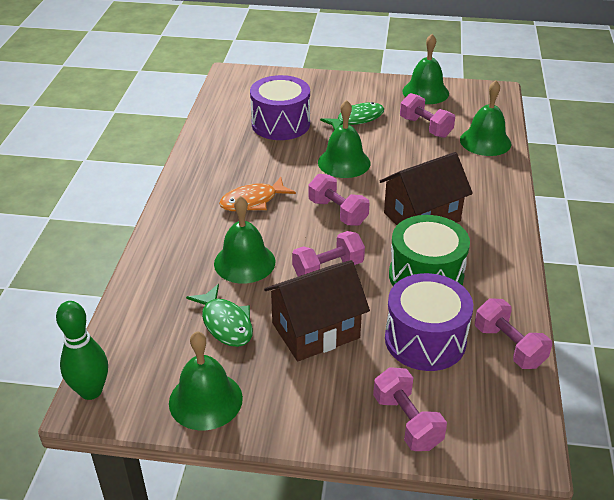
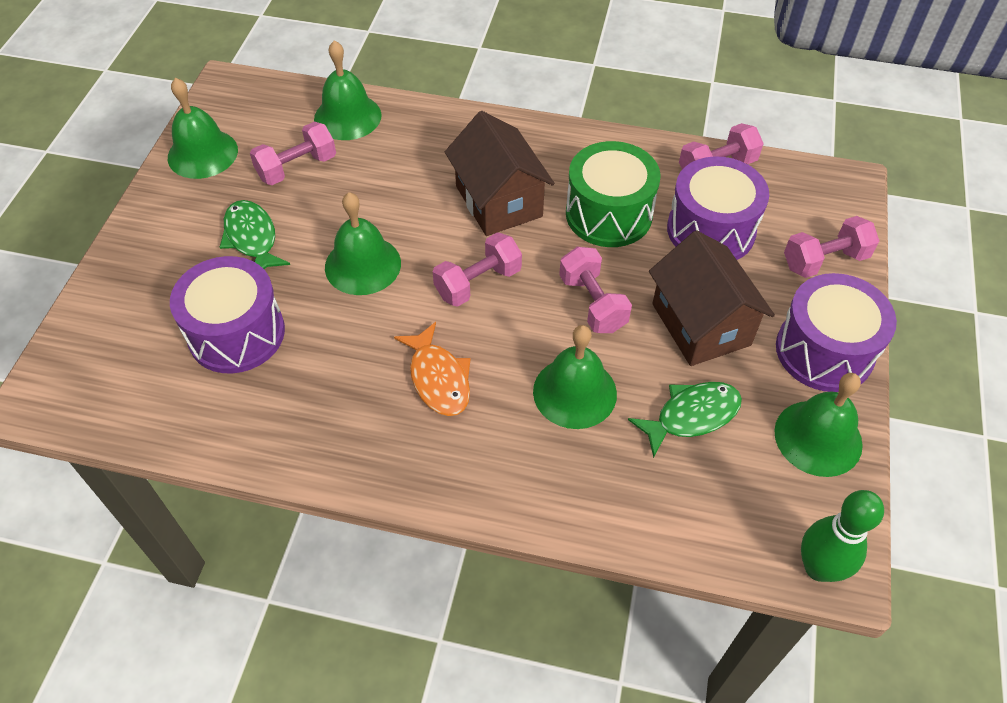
camera: 85 degrees left, 15 degrees up
(296, 412) = (824, 351): none -> purple drum

